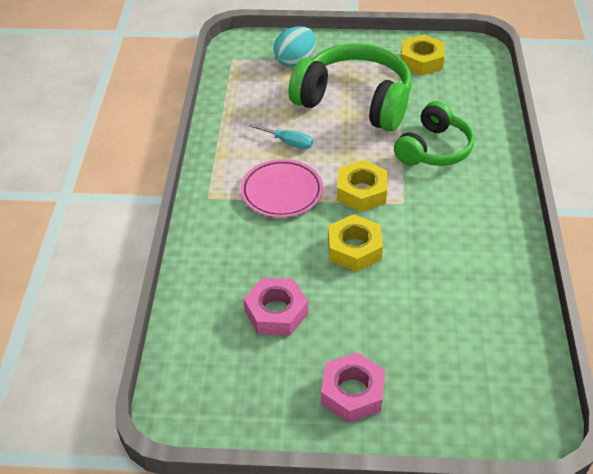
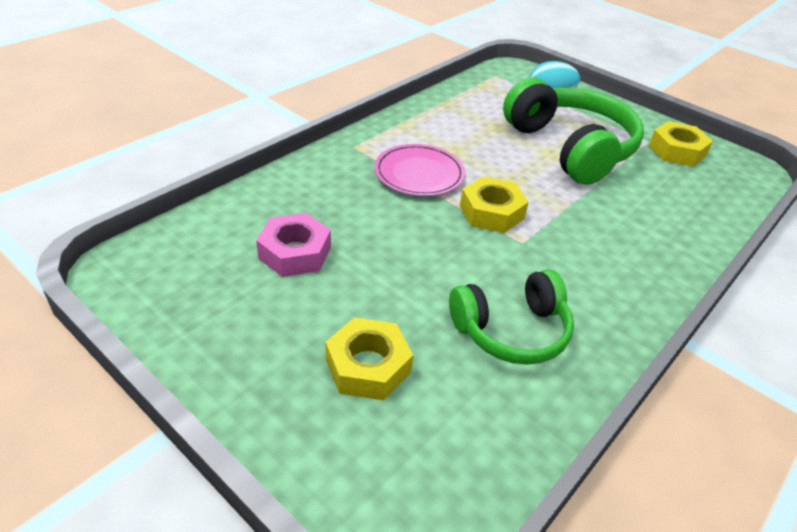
camera: 35 degrees right, 5 degrees down
(288, 142) = (470, 145): turquoise screwdriver -> none
(352, 392) = (270, 359): pink nut -> none
(354, 249) = (428, 249): yellow nut -> yellow nut (368, 366)
(434, 149) = (608, 219): green headphones -> green headphones (511, 330)

